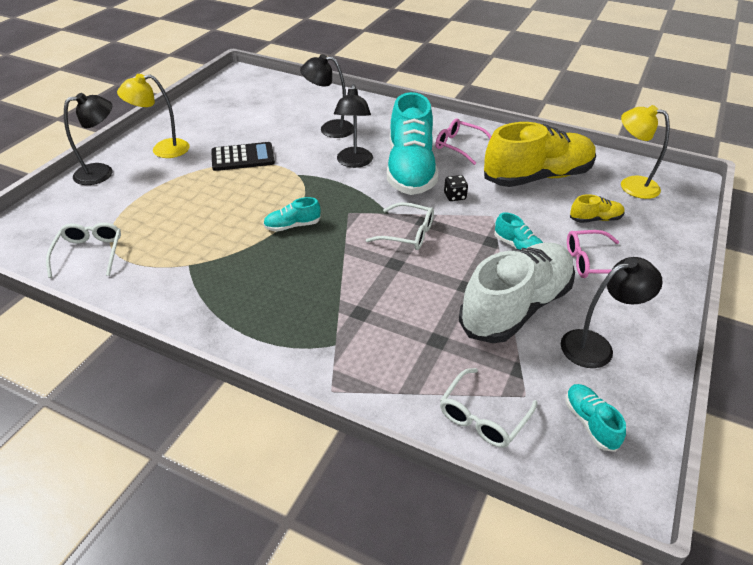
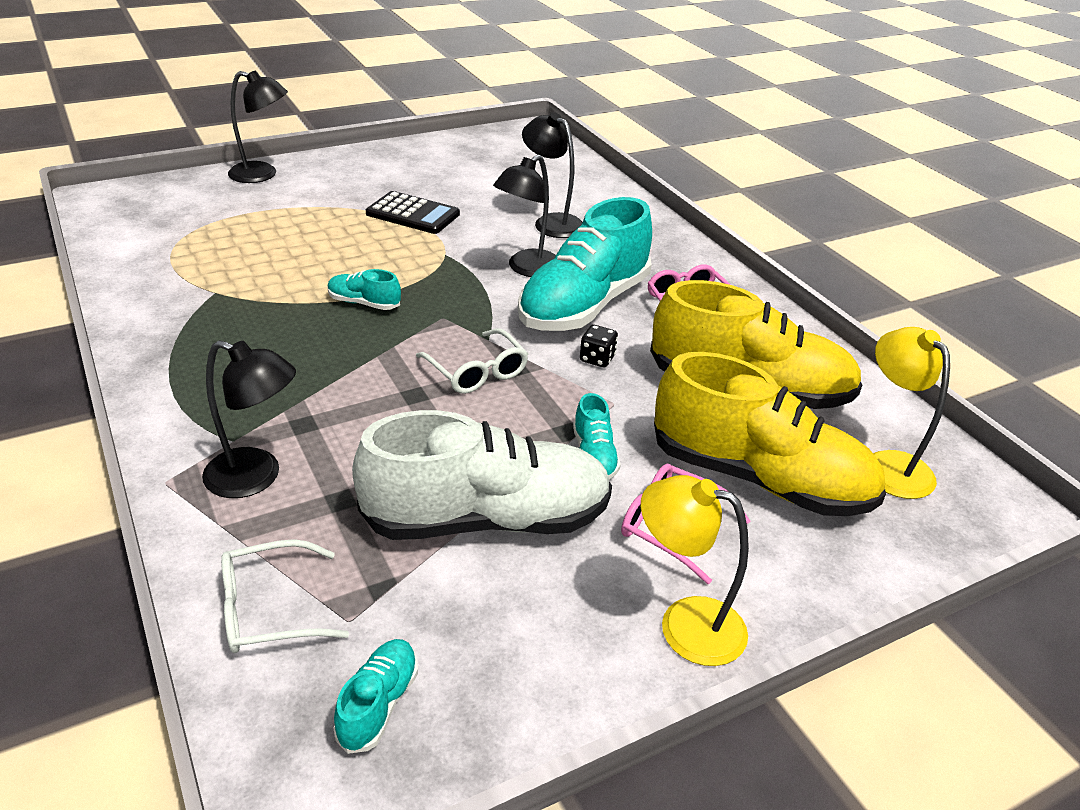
camera: 35 degrees right, 5 degrees down
(89, 253) = (151, 241): white glasses -> none
(162, 150) = (346, 175): yellow lamp -> yellow lamp (685, 624)
(595, 219) = (760, 478): yellow shoe -> yellow shoe, size x2.35
(596, 346) = (523, 625): black lamp -> black lamp (256, 477)

